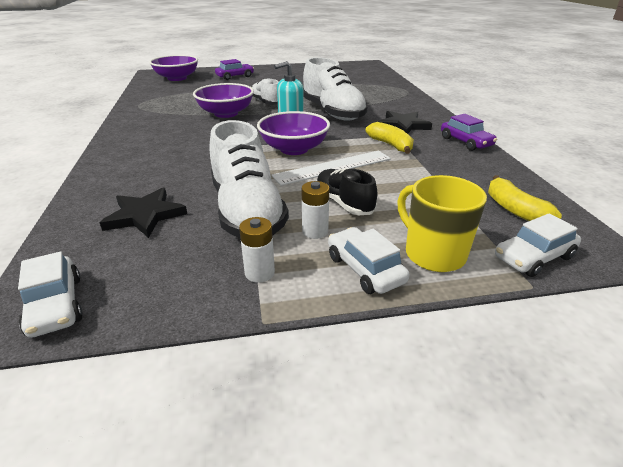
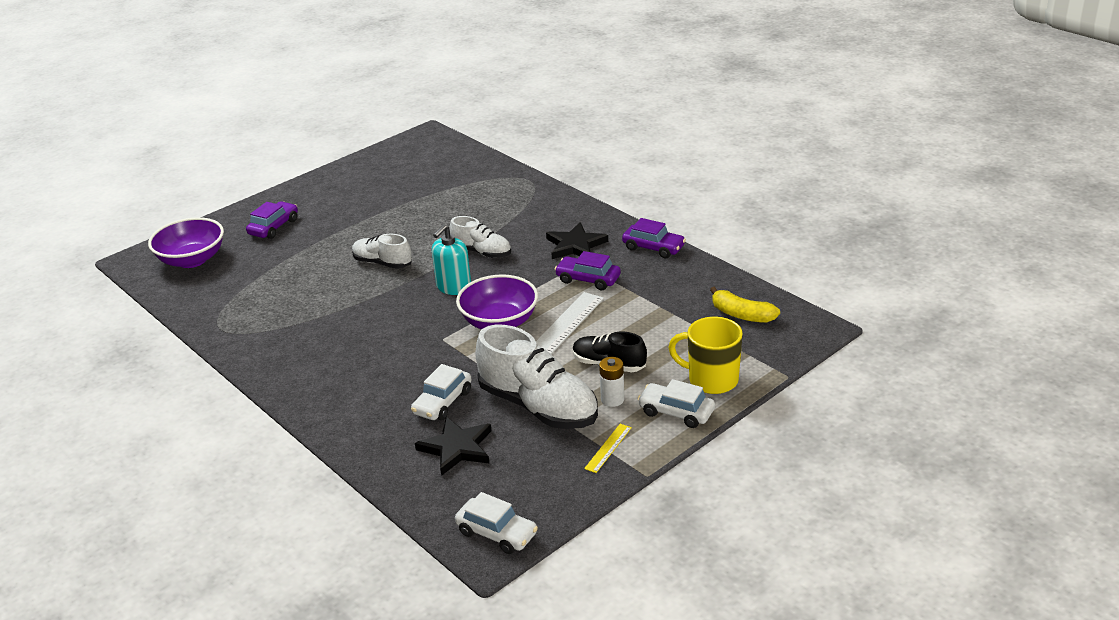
camera: 30 degrees left, 0 degrees up
(226, 113) = (358, 300): purple bowl -> none
(259, 273) = (608, 448): white battery -> yellow ruler
(333, 113) = (482, 252): white shoe -> white shoe, size x0.56
(391, 145) = (588, 279): yellow banana -> purple car
(533, 257) = (777, 353): white car -> white car (442, 402)

